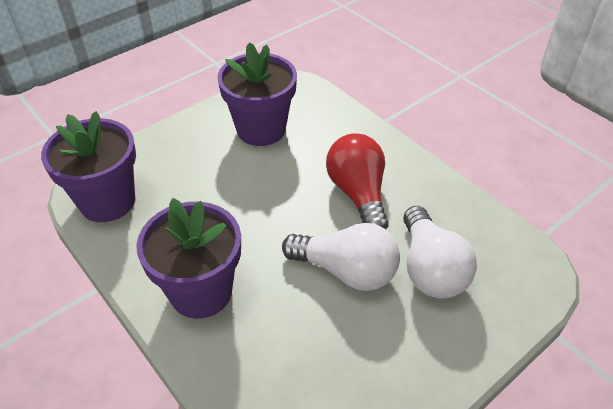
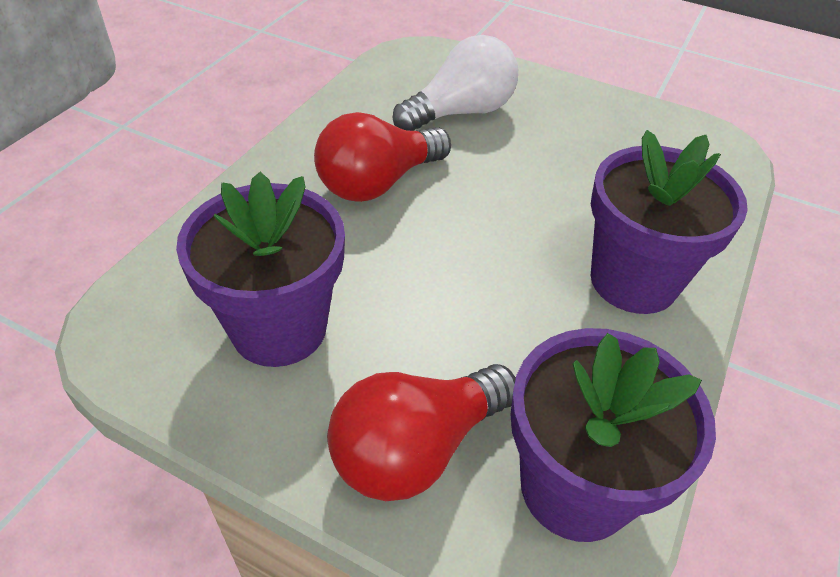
camera: 115 degrees left, 0 degrees up
(165, 157) = (416, 448): none -> red light bulb
(346, 271) = (507, 168): white light bulb -> none

